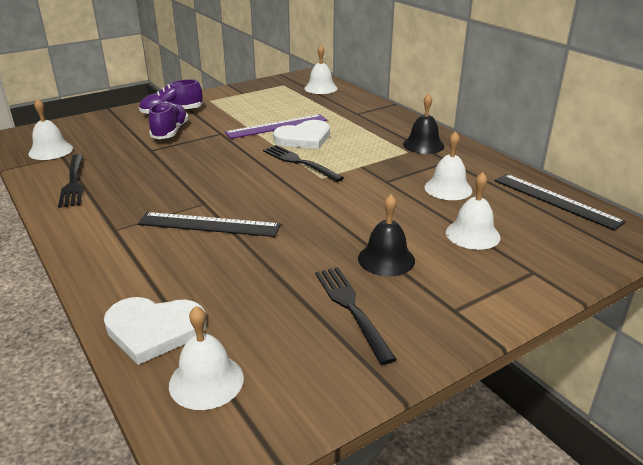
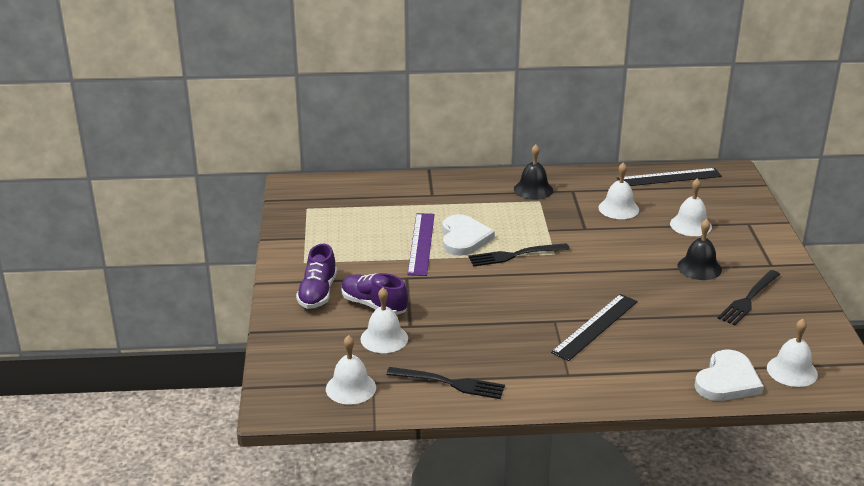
camera: 60 degrees left, 0 degrees up
(320, 88) = (342, 191): white bell -> white bell (384, 338)
(351, 309) = (749, 299): black fork -> black fork turned 60 degrees counterclockwise

